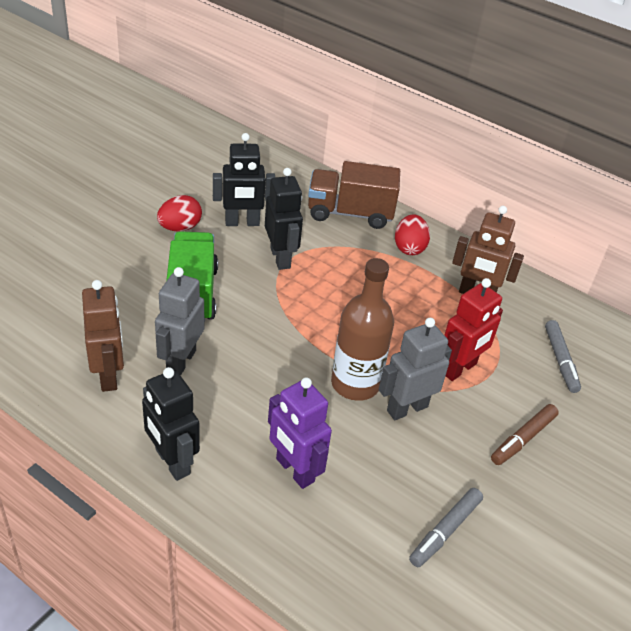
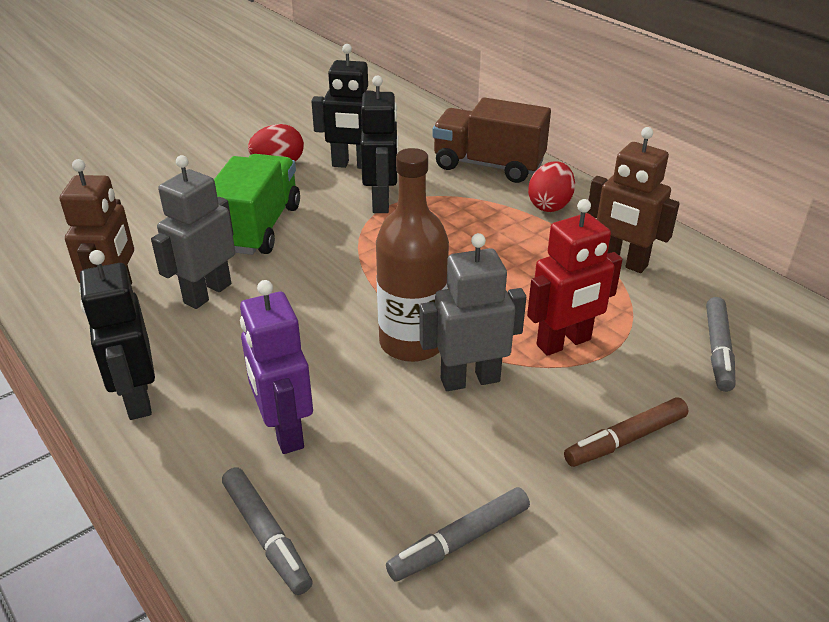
camera: 20 degrees right, 5 degrees down
(318, 551) = (266, 535): none -> grey marker

